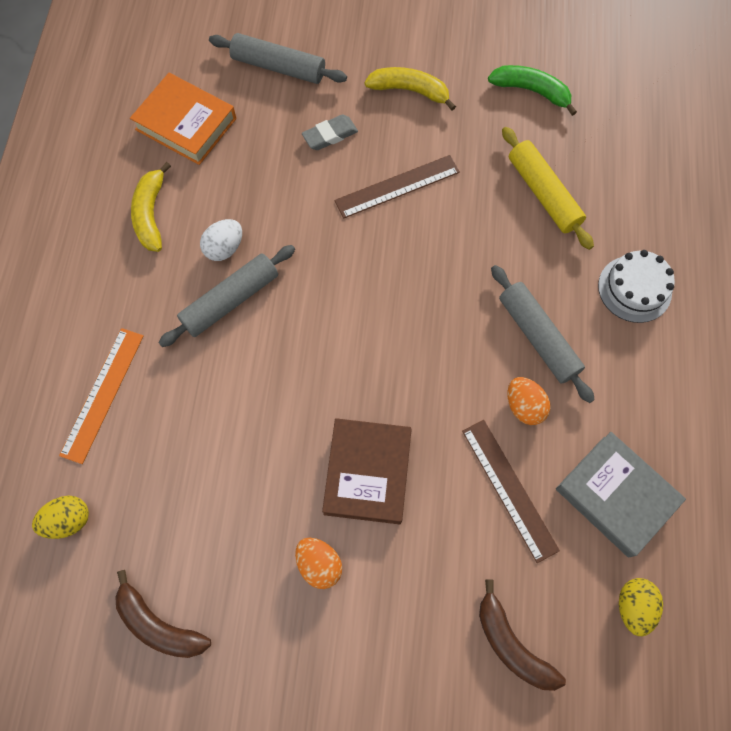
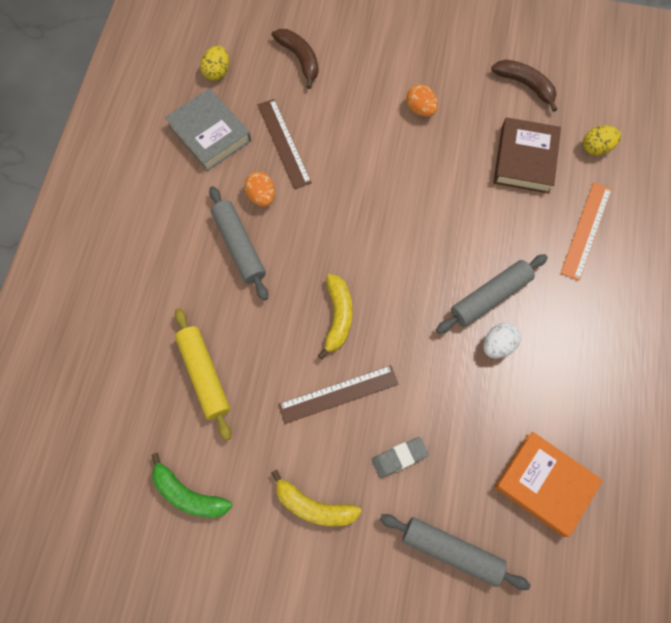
camera: 175 degrees left, 0 degrees up
(151, 214) = (567, 385): yellow banana -> yellow banana (338, 317)
(367, 473) = (384, 161): brown book -> brown book (524, 159)
(634, 289) = (149, 279): white cake -> none

